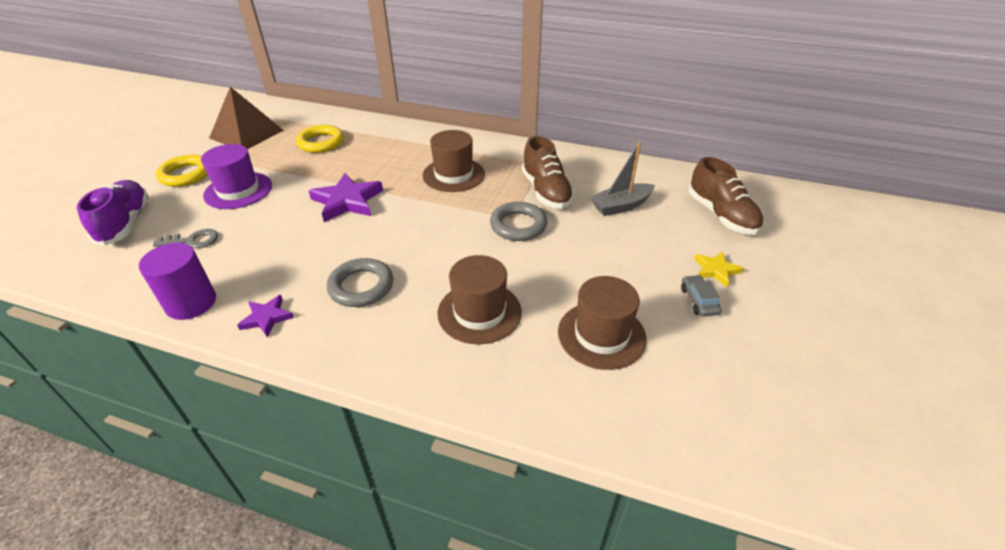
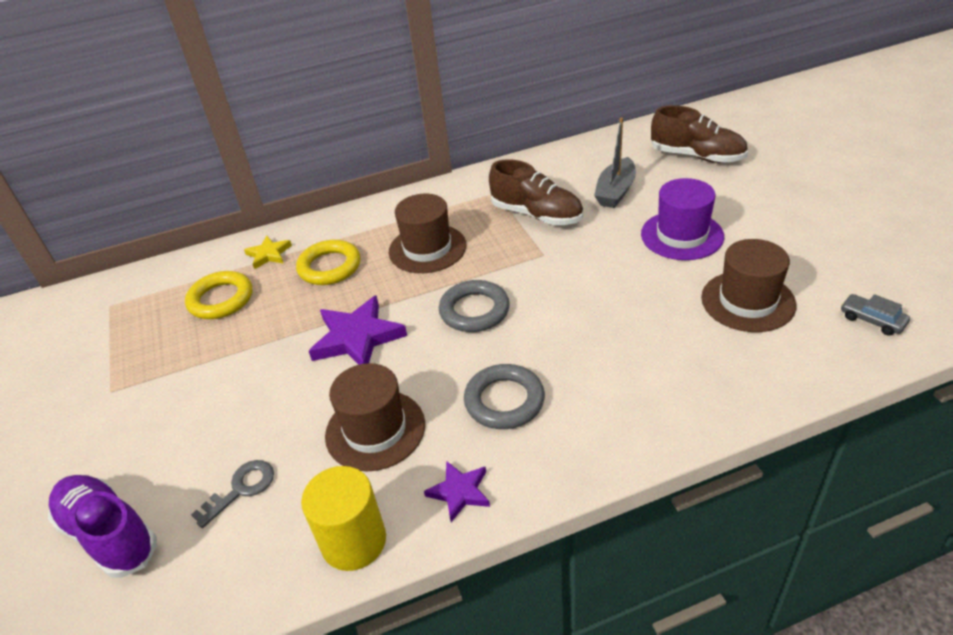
camera: 35 degrees left, 0 degrees up
(186, 174) = (95, 434): yellow ring -> yellow ring (329, 267)
(191, 303) = (354, 541): purple cylinder -> yellow cylinder
(238, 190) = (204, 406): purple hat -> purple hat (682, 235)
(246, 134) = (99, 344): brown pyramid -> none
(479, 312) = (638, 348): brown hat -> brown hat (375, 430)
(518, 225) = (558, 258): grey ring -> grey ring (474, 310)
(698, 301) = (772, 231): grey car -> grey car (872, 320)
(716, 270) = (751, 201): yellow star -> yellow star (269, 254)

